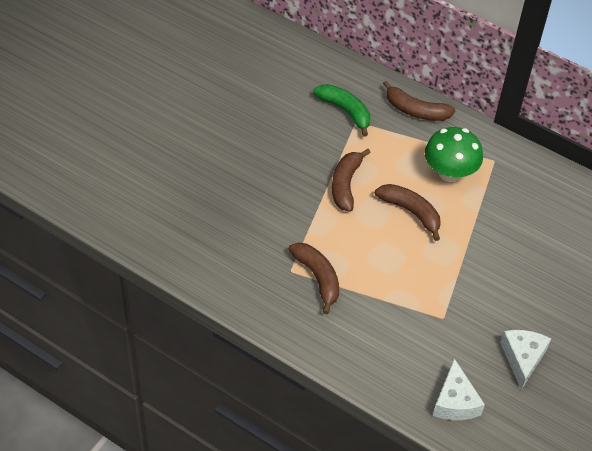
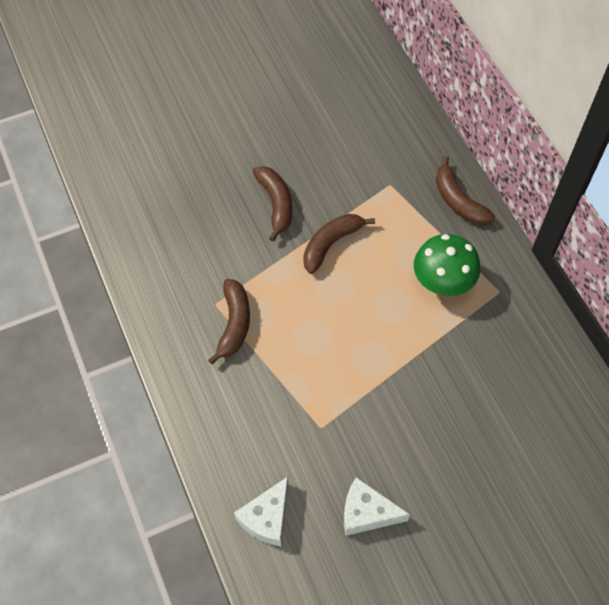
camera: 35 degrees right, 10 degrees up
(345, 111) = (387, 169): green banana -> none
(411, 212) = (372, 303): brown banana -> brown banana (276, 204)
(522, 358) = (367, 513): white cheese -> white cheese turned 120 degrees counterclockwise

